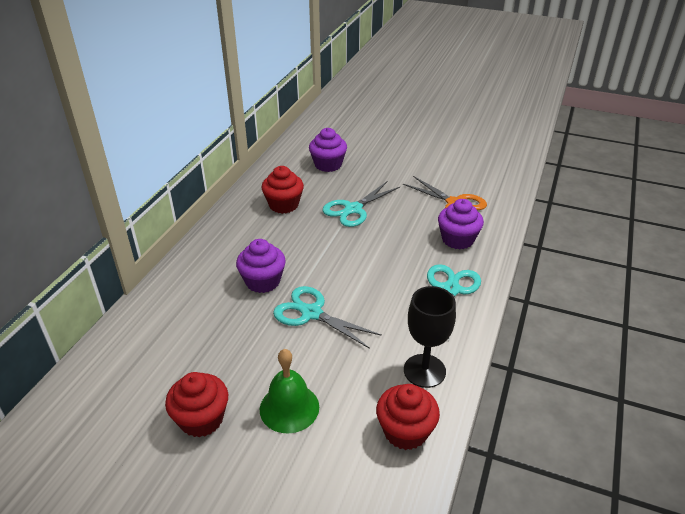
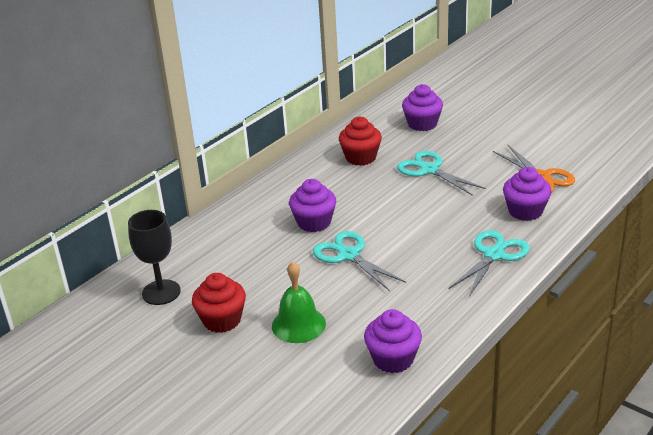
camera: 20 degrees right, 5 degrees down
(353, 209) = (429, 170): turquoise scissors -> turquoise scissors turned 75 degrees clockwise
(405, 431) = (393, 359): red cupcake -> purple cupcake
(424, 371) = (433, 317): black goblet -> black goblet (161, 292)

